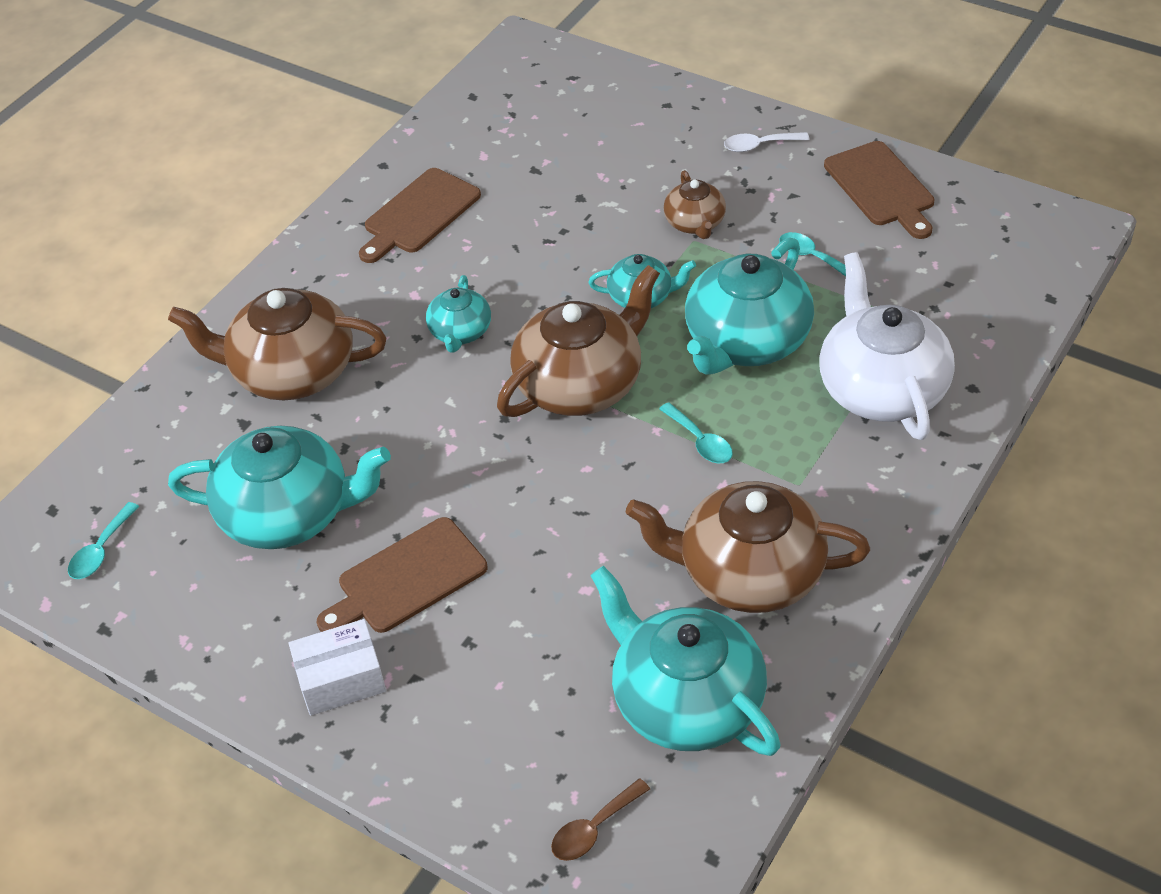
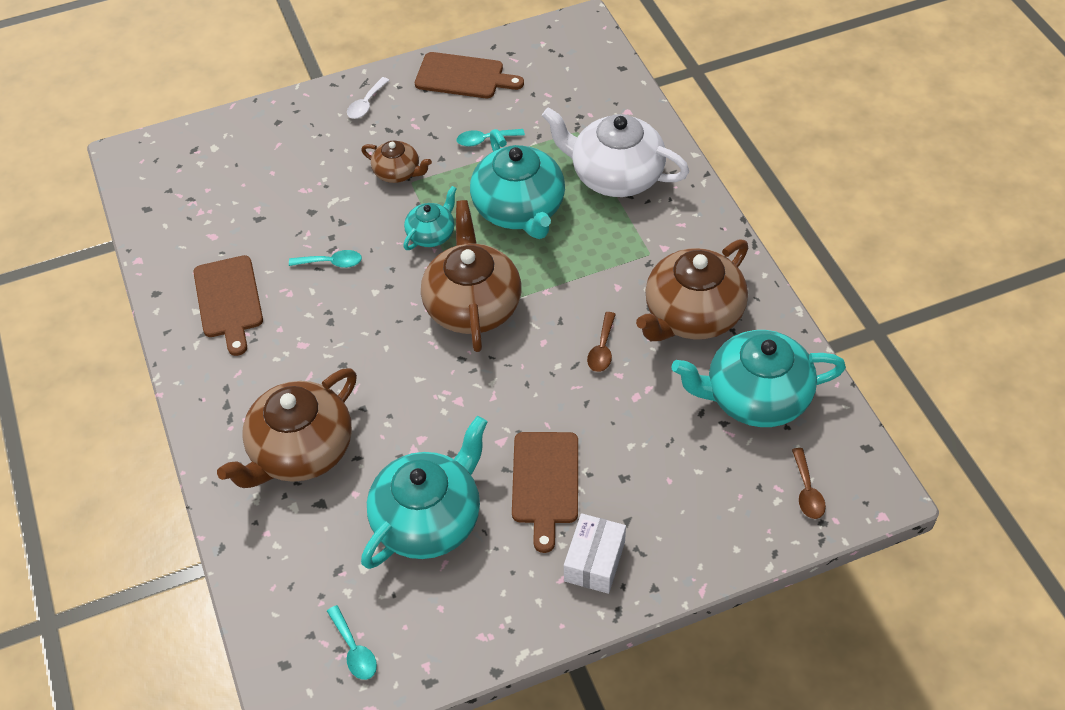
camera: 55 degrees left, 5 degrees up
(460, 332) = (363, 339): turquoise teapot -> none
(623, 522) = (602, 349): none -> brown spoon
(700, 441) = (575, 277): turquoise spoon -> turquoise spoon (331, 263)

